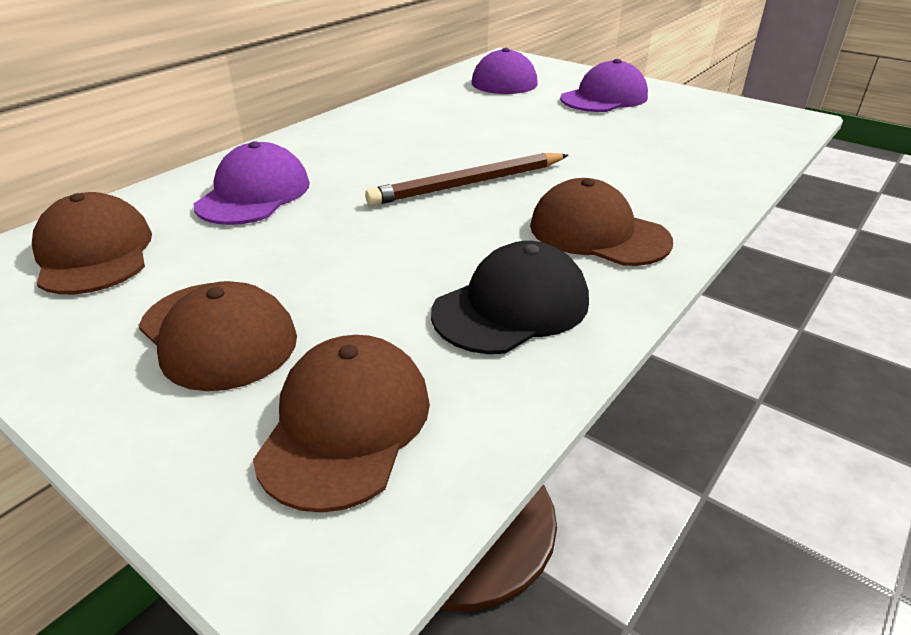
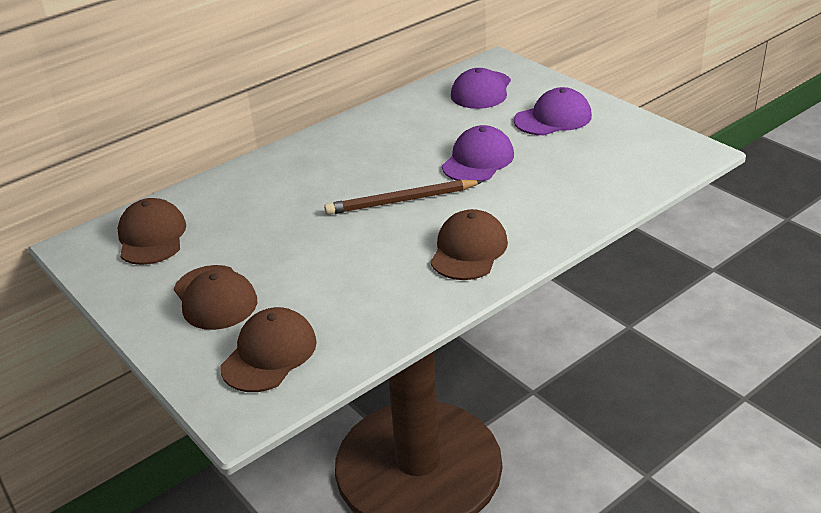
camera: 15 degrees right, 0 degrees up
(254, 194) = (254, 198): purple cap -> purple cap (478, 160)
(512, 307) = (385, 297): black cap -> none
(598, 233) = (469, 250): brown cap -> brown cap turned 60 degrees clockwise

